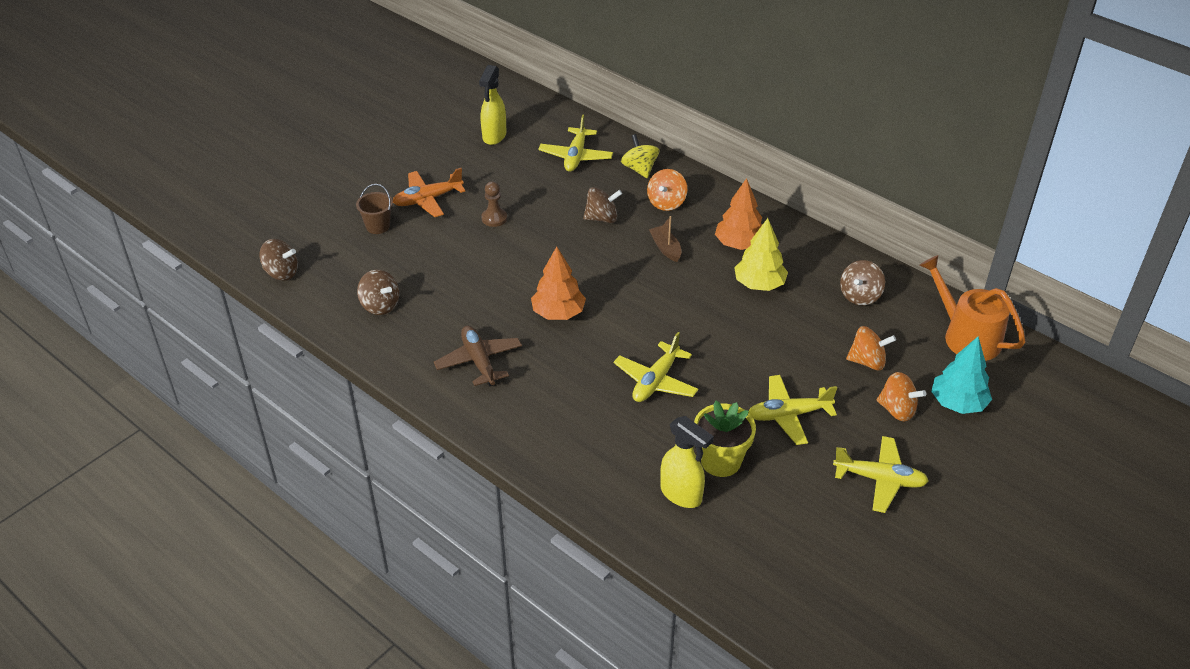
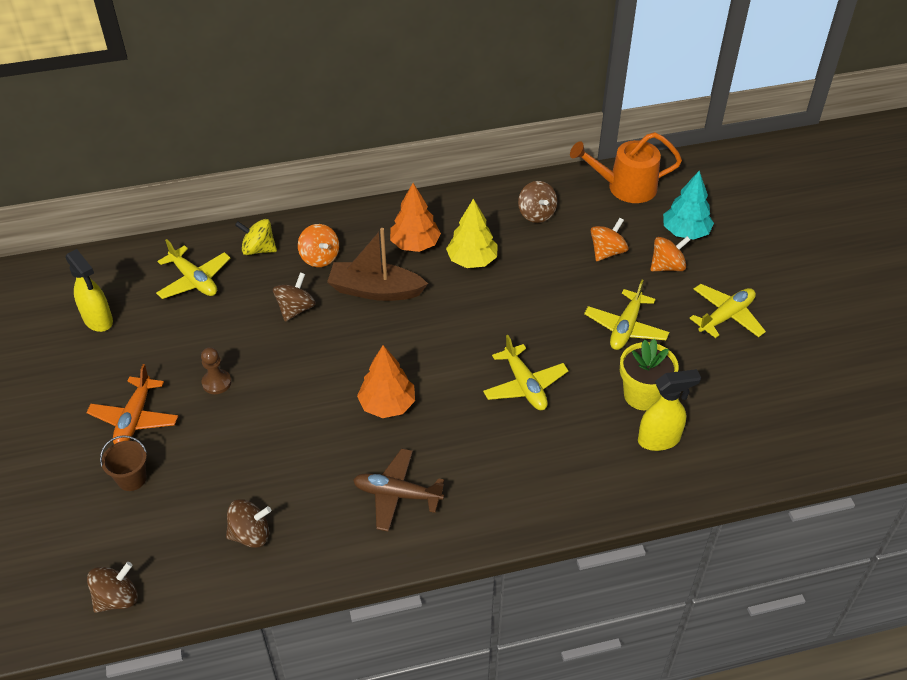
camera: 55 degrees left, 5 degrees up
(665, 248) = (375, 290): brown boat -> brown boat, size x1.87

